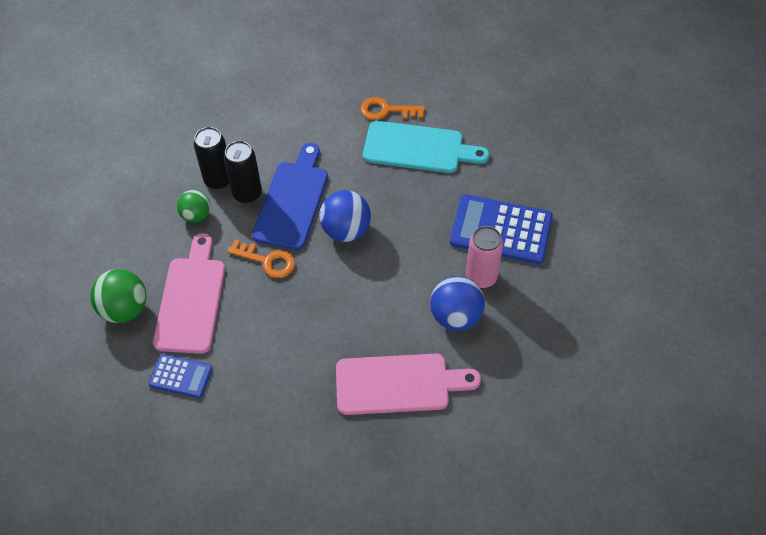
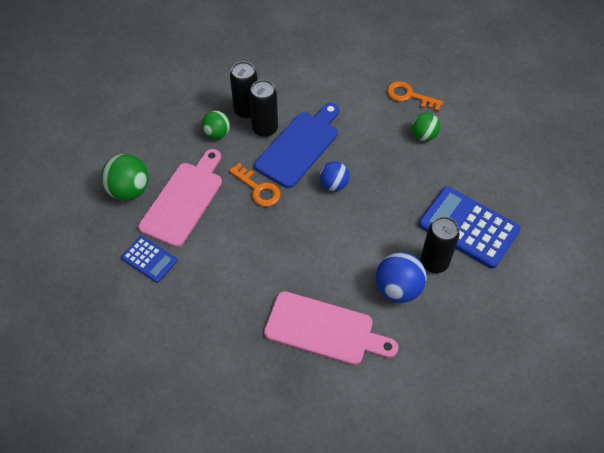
camera: 20 degrees right, 0 degrees up
(346, 230) = (333, 184): blue ball -> blue ball, size x0.65
(418, 148) = (424, 135): turquoise cutting board -> green ball
(481, 277) = (434, 263): pink can -> black can

